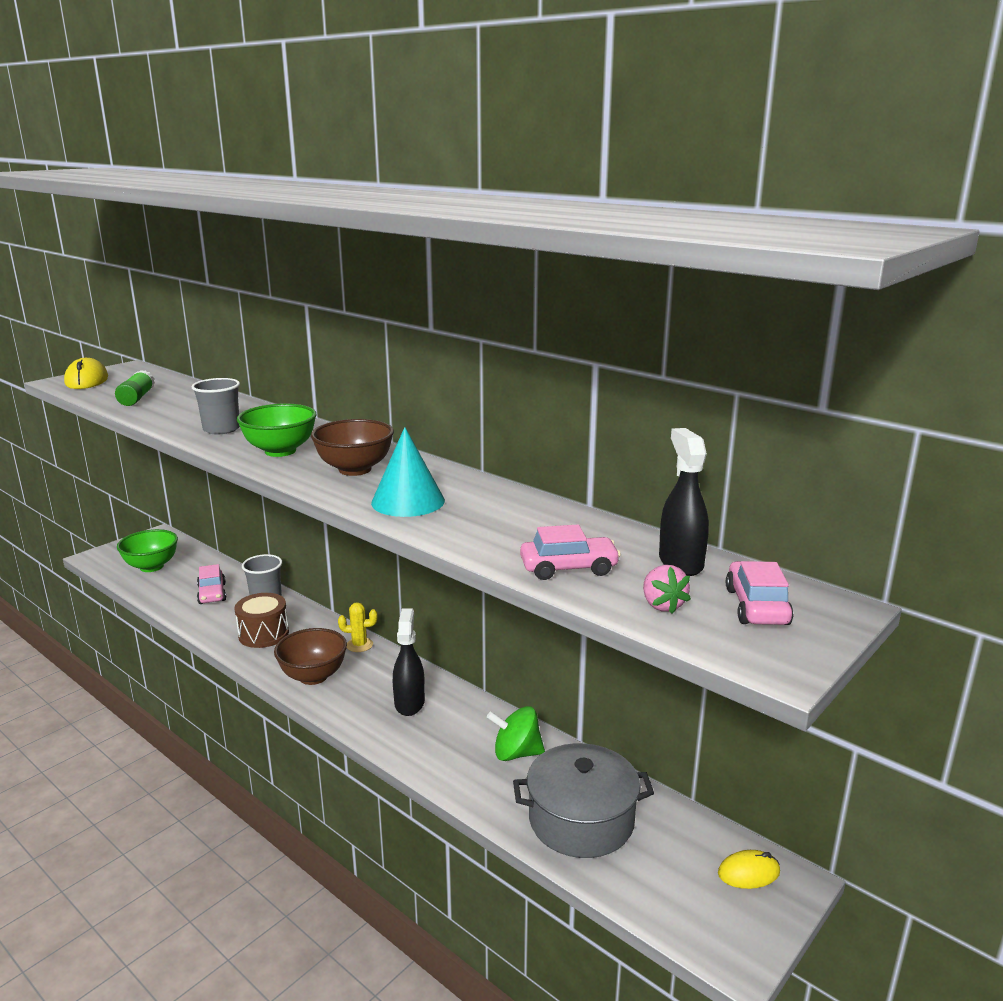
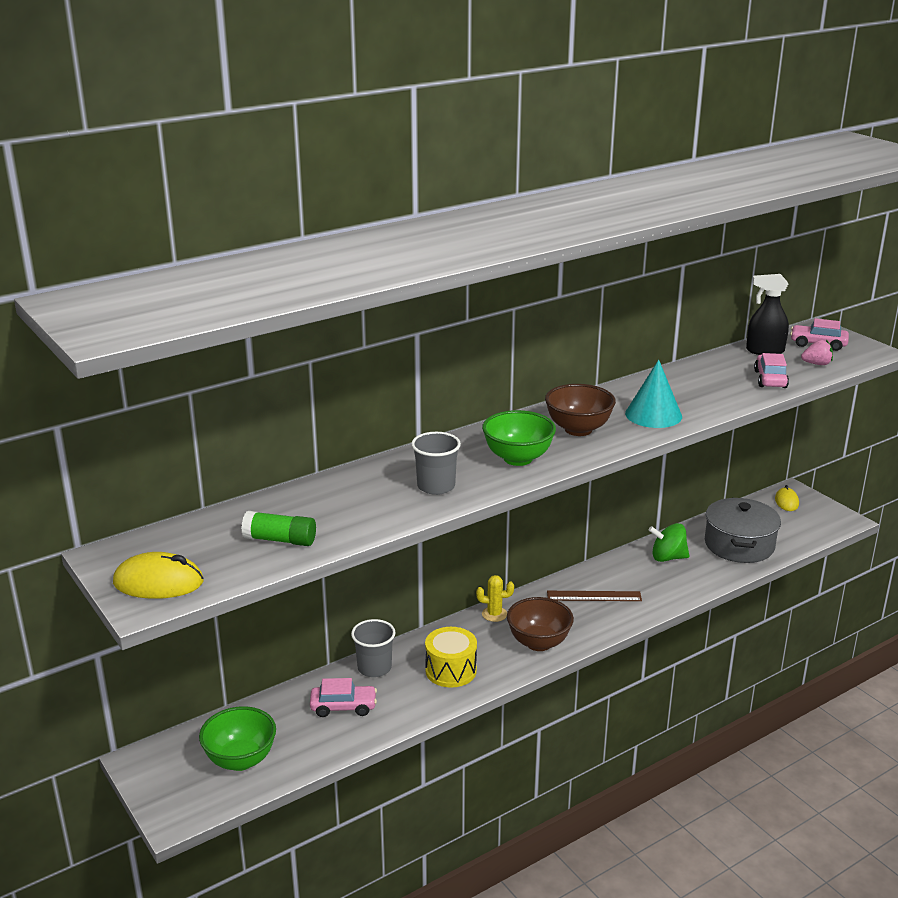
camera: 75 degrees left, 5 degrees up
(263, 634) = (451, 670): brown drum -> yellow drum
(359, 645) = (494, 614): yellow cactus -> yellow cactus turned 75 degrees clockwise
(409, 703) = (594, 596): black spray bottle -> brown ruler
(516, 753) = (668, 557): green spinning top -> green spinning top turned 75 degrees clockwise

